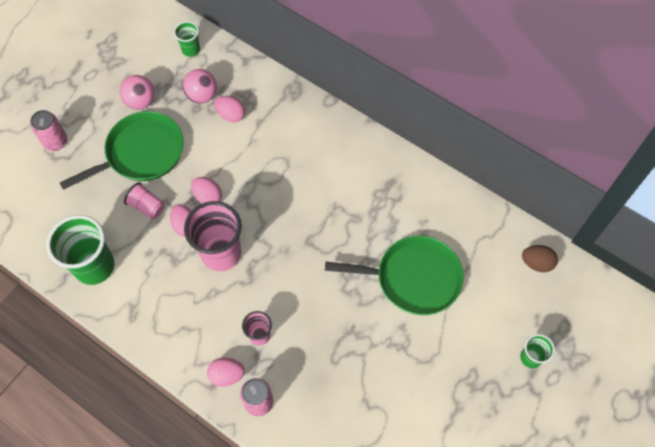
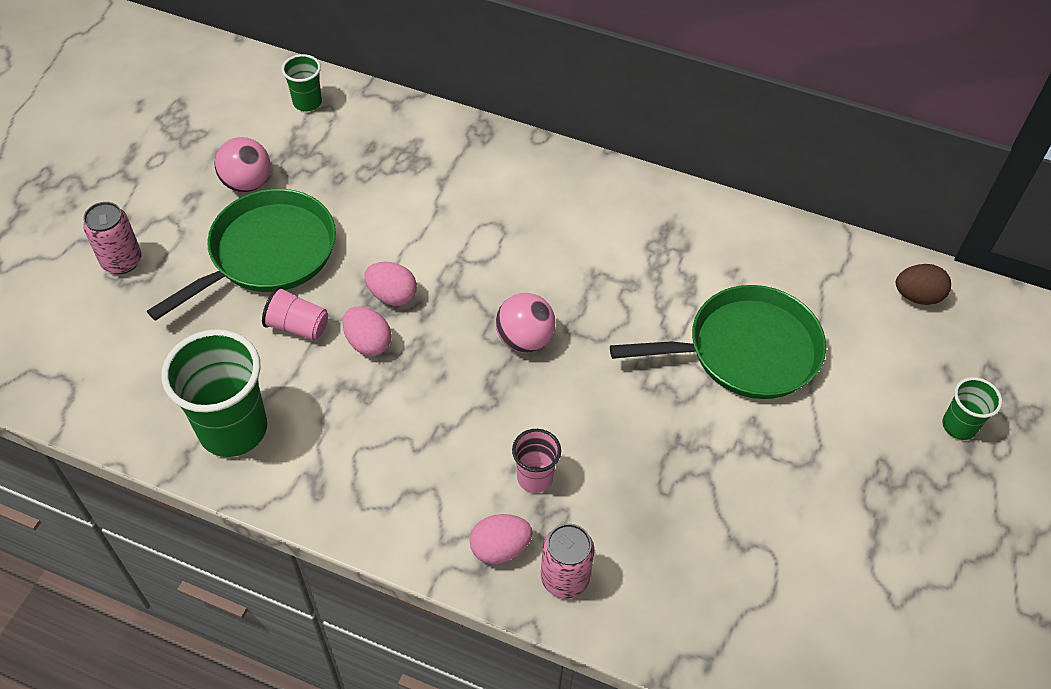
camera: 15 degrees left, 10 degrees down
(202, 95) = (342, 160): pink ball -> pink ball (524, 339)
(221, 253) = (437, 371): pink cup -> none
(231, 115) = (395, 178): pink egg -> none

